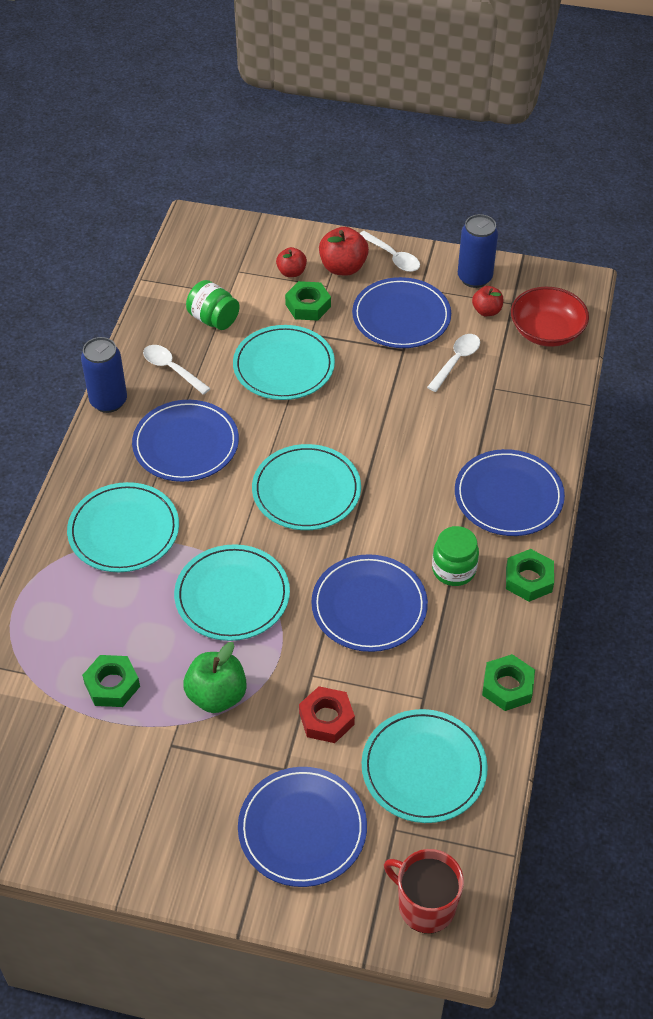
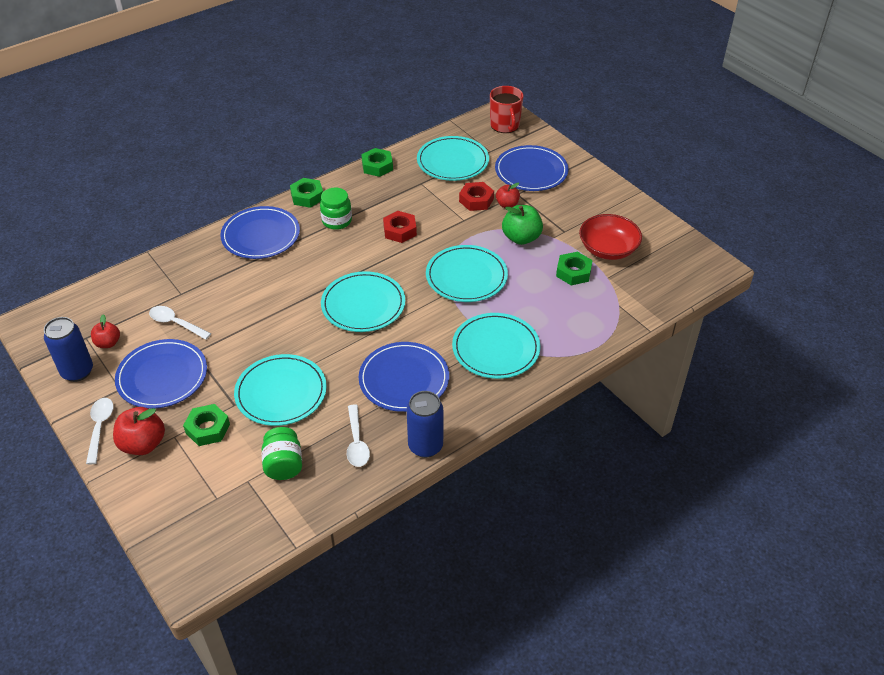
camera: 140 degrees left, 5 degrees down
(291, 272) = (182, 467): red apple -> red apple (507, 204)
(369, 606) = (400, 230): blue plate -> red nut
(456, 361) = (175, 323): white spoon -> white spoon turned 45 degrees clockwise
(546, 331) = (98, 306): red bowl -> red bowl (608, 249)

